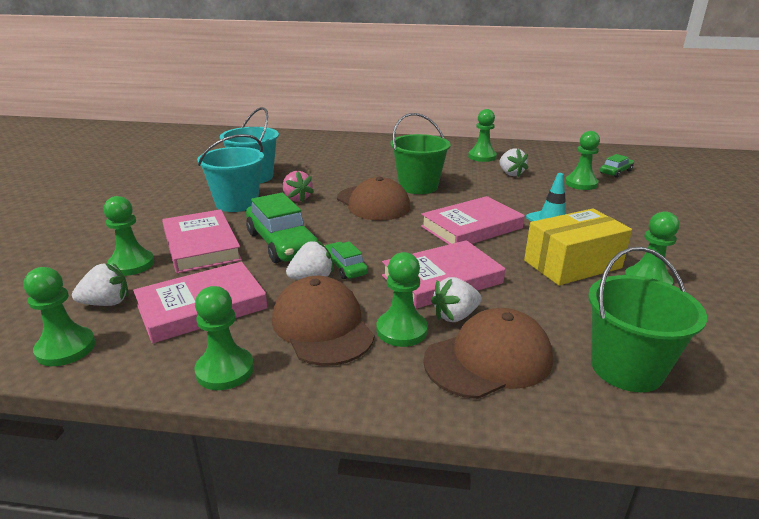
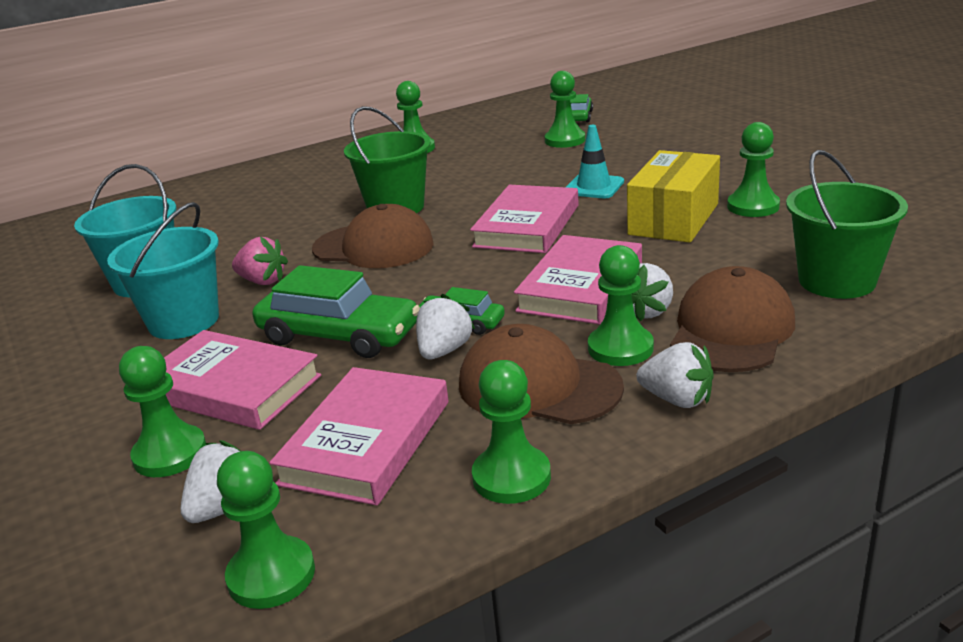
camera: 35 degrees left, 0 degrees up
(510, 174) = (477, 156): white strawberry -> white strawberry (677, 399)

